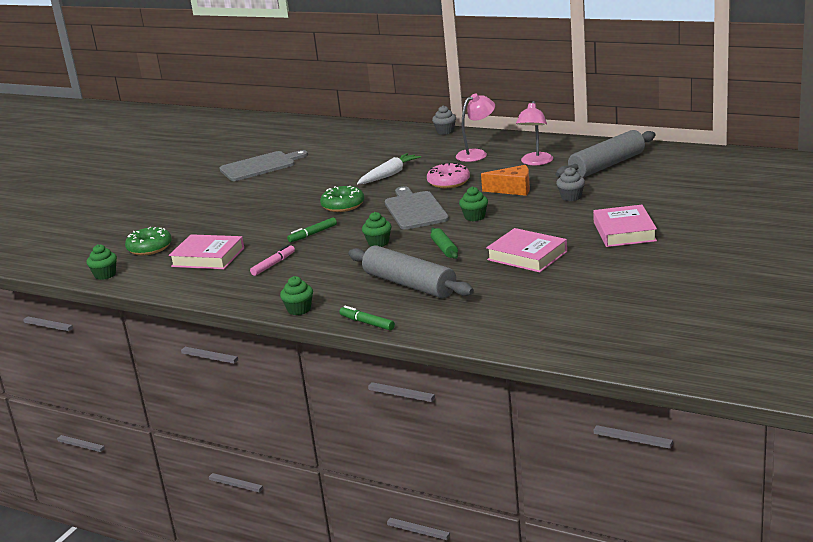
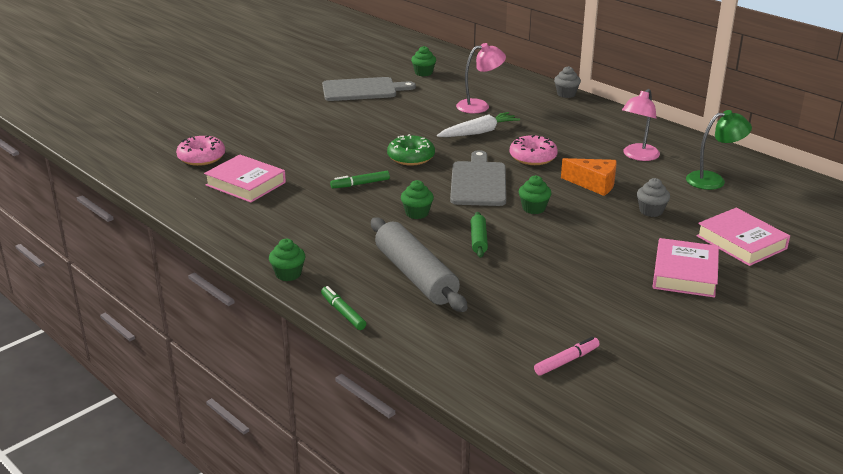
camera: 15 degrees right, 5 degrees up
(105, 275) = (142, 177): green cupcake -> green cupcake (423, 73)
(150, 248) = (201, 157): green donut -> pink donut
(273, 264) = (300, 210): pink marker -> pink marker (566, 361)
(477, 154) = (582, 130): pink lamp -> pink lamp (479, 106)
(527, 256) = (559, 275): pink book -> pink book (741, 242)
(607, 165) = (713, 180): grey rolling pin -> green lamp

